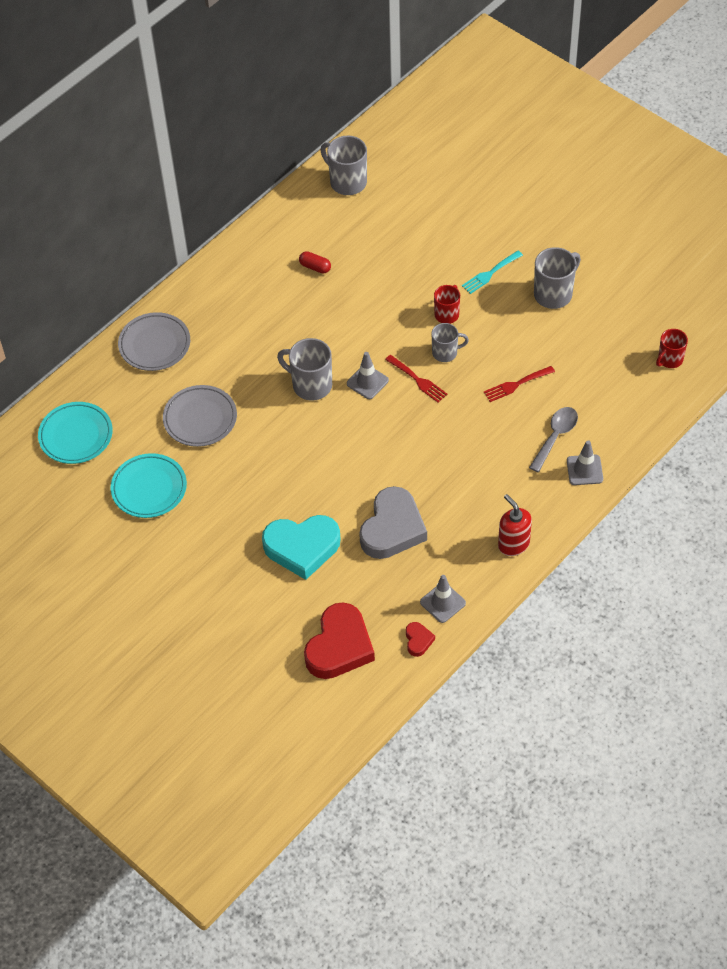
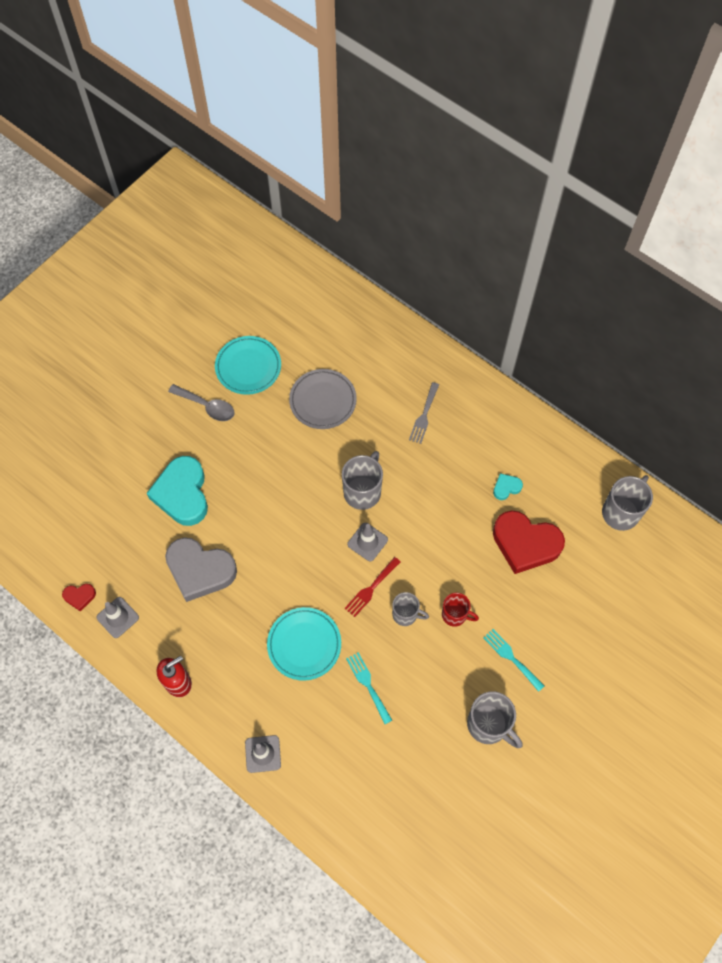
camera: 85 degrees right, 10 degrees up
(76, 435) = (304, 306): turquoise plate -> turquoise plate (304, 644)
(154, 344) = (404, 357): grey plate -> none
(227, 330) = (424, 415): none -> grey fork
(315, 267) = (506, 487): red capsule -> turquoise heart
(339, 646) = (79, 530): red heart -> red heart (525, 544)
(445, 353) = (406, 614): grey mug -> grey mug turned 60 degrees counterclockwise
(516, 384) = (368, 685): red fork -> turquoise fork
(555, 436) = (304, 724): grey spoon -> grey spoon (207, 406)
(669, 359) = (406, 851): red mug -> none

